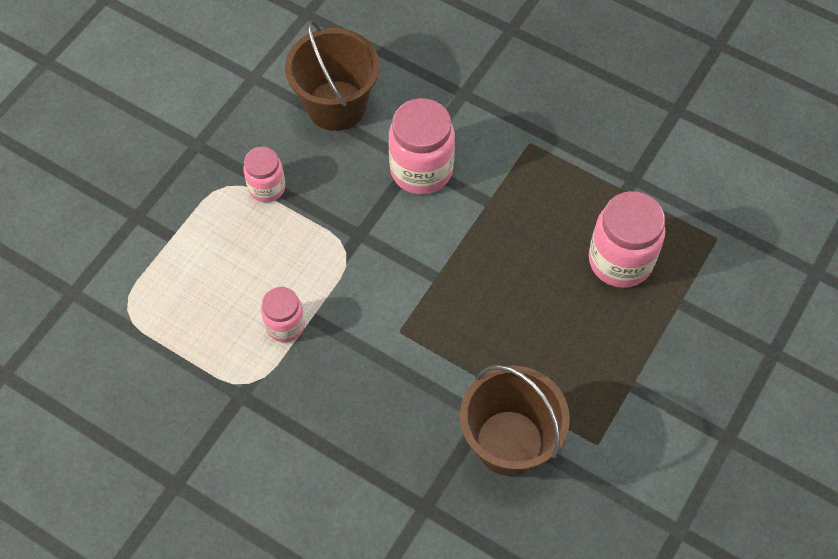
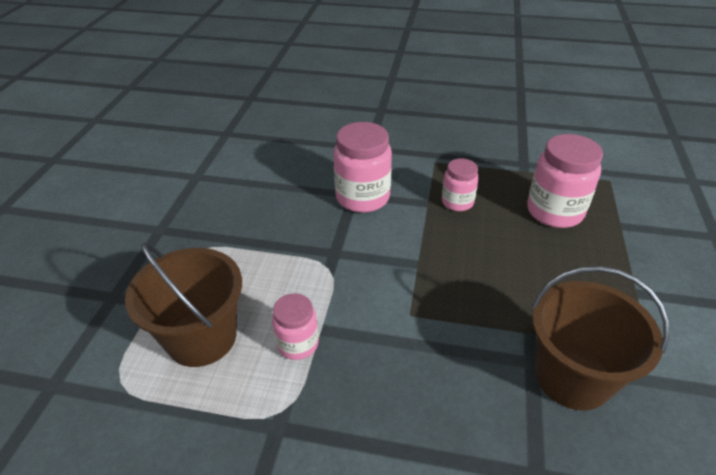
camera: 20 degrees left, 20 degrees down
(267, 187) = (235, 242): pink jar -> pink jar (457, 202)
(336, 105) = (273, 177): brown bucket -> brown bucket (201, 337)

